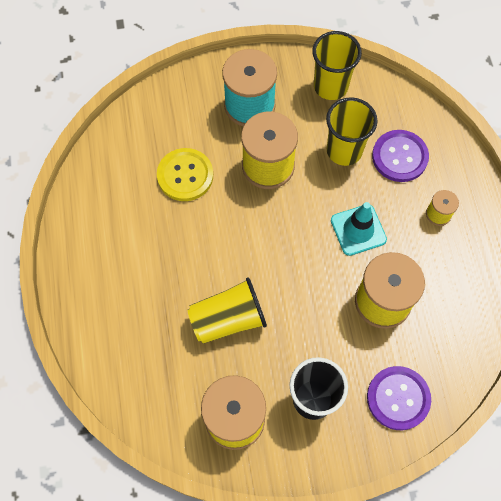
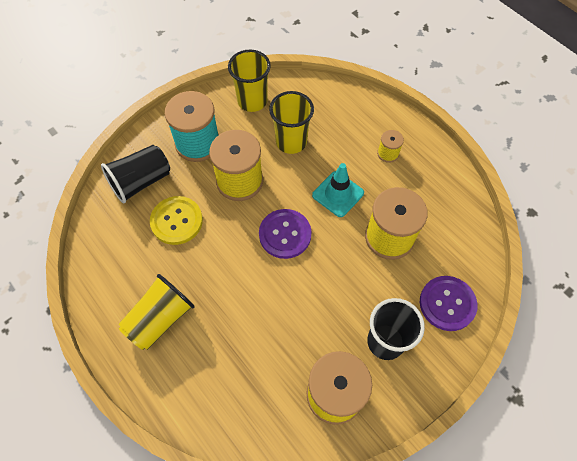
camera: 30 degrees left, 5 degrees down
(174, 118) = (141, 182): none -> black cup
(228, 319) = (280, 316): yellow cup -> yellow cup (160, 319)
(399, 157) = (334, 127): purple button -> purple button (285, 234)

